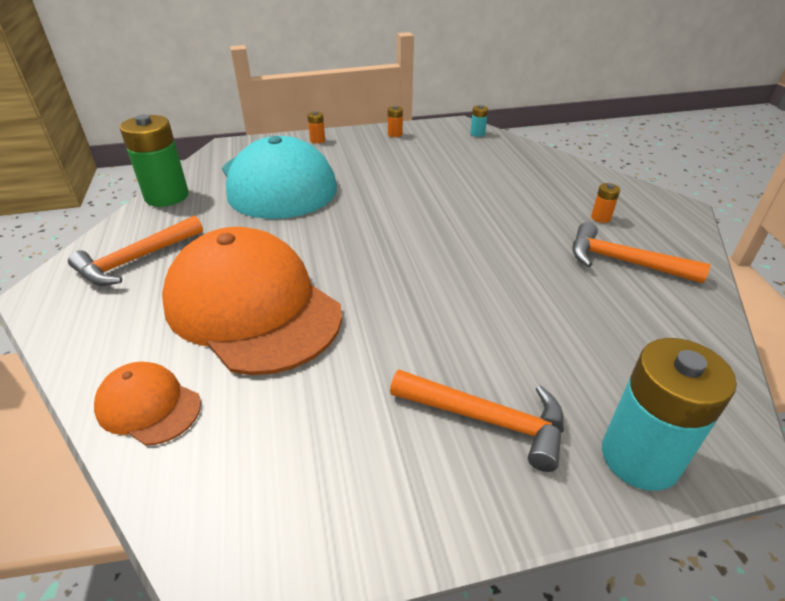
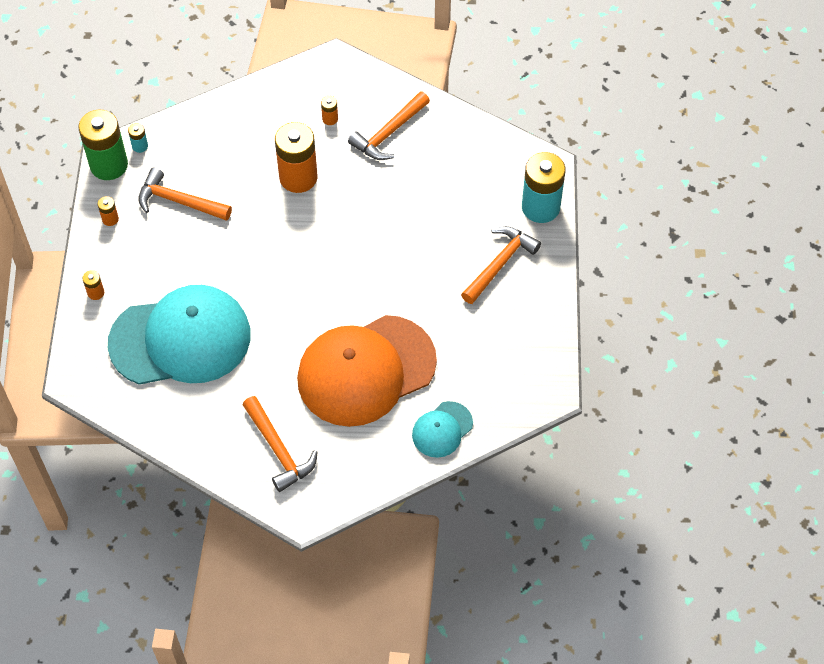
camera: 75 degrees left, 20 degrees up
(148, 406) = (442, 429): orange cap -> turquoise cap
(167, 196) = (174, 433): green battery -> green battery (109, 165)
(432, 157) = (179, 201): none -> orange hammer
(506, 211) = (298, 177): none -> orange battery

